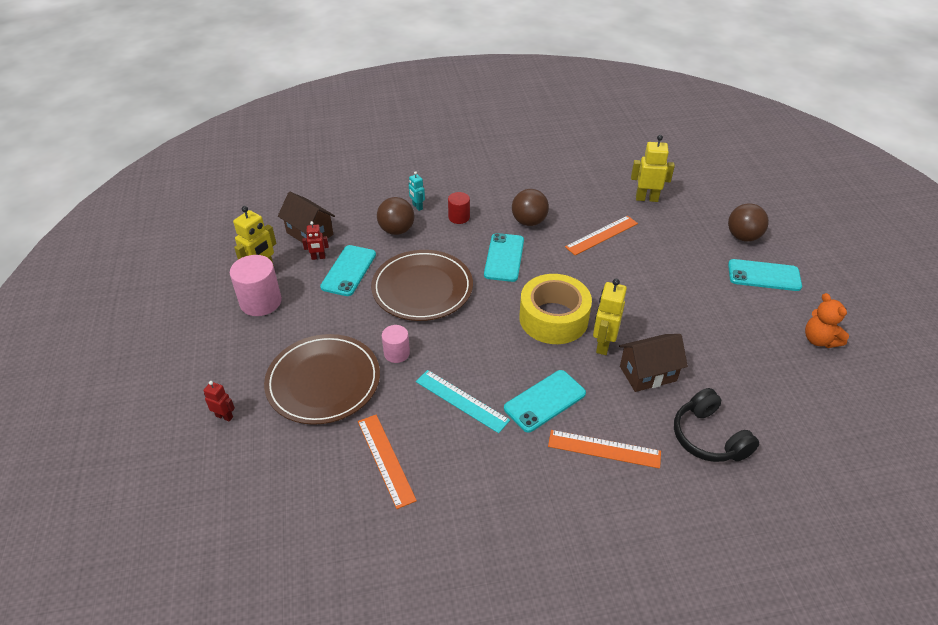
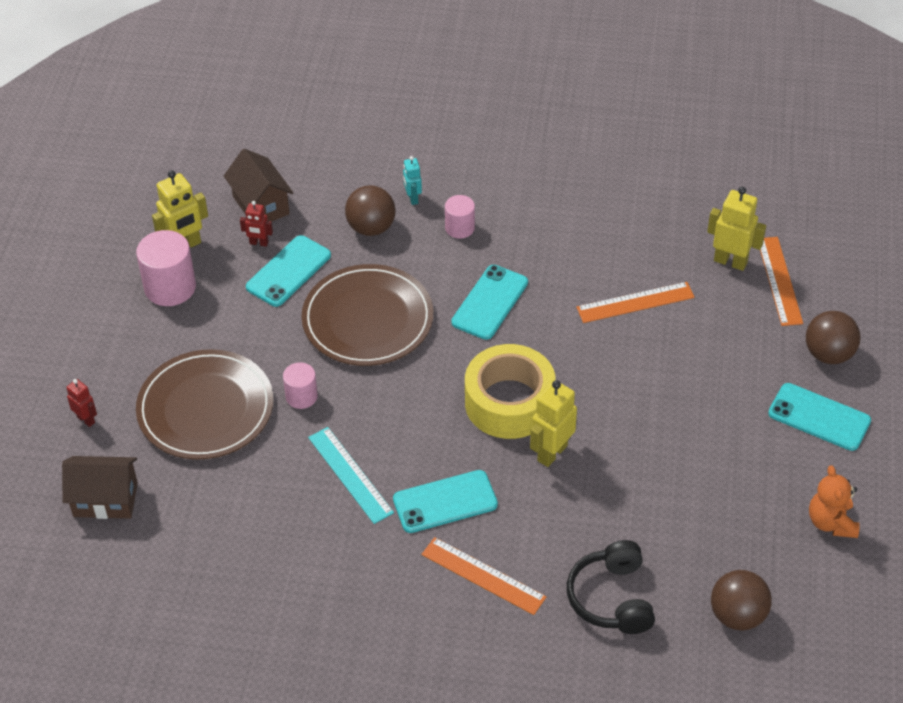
camera: 20 degrees right, 5 degrees up
(385, 459) = (238, 517): orange ruler -> orange ruler (779, 281)
(459, 217) = (459, 228): red cylinder -> pink cylinder
(529, 222) = (549, 258): brown ball -> brown ball (737, 615)
(648, 373) = (585, 504): brown house -> brown house (105, 499)

